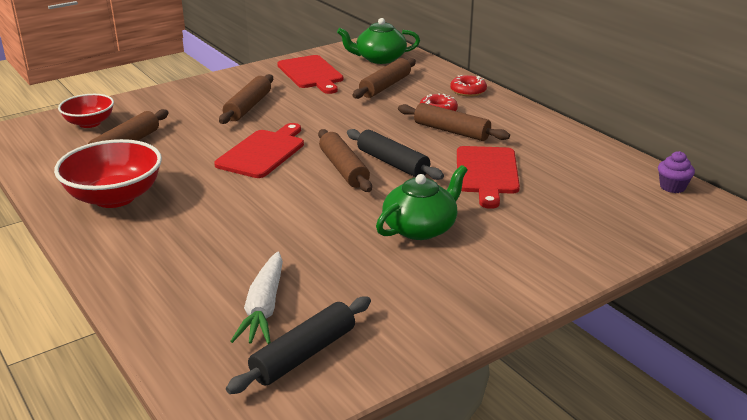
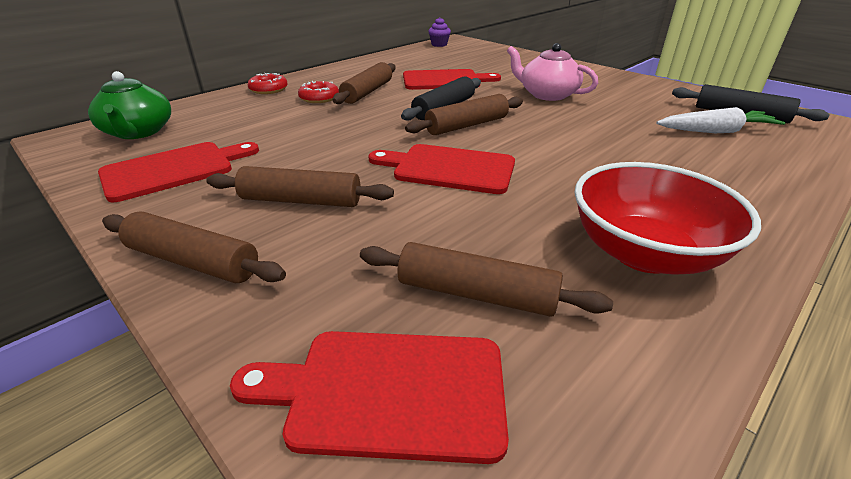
camera: 100 degrees left, 5 degrees up
(89, 123) = (388, 392): red bowl -> red cutting board
(385, 86) = (243, 123): brown rolling pin -> brown rolling pin (193, 261)
(420, 228) = (547, 94): green teapot -> pink teapot

